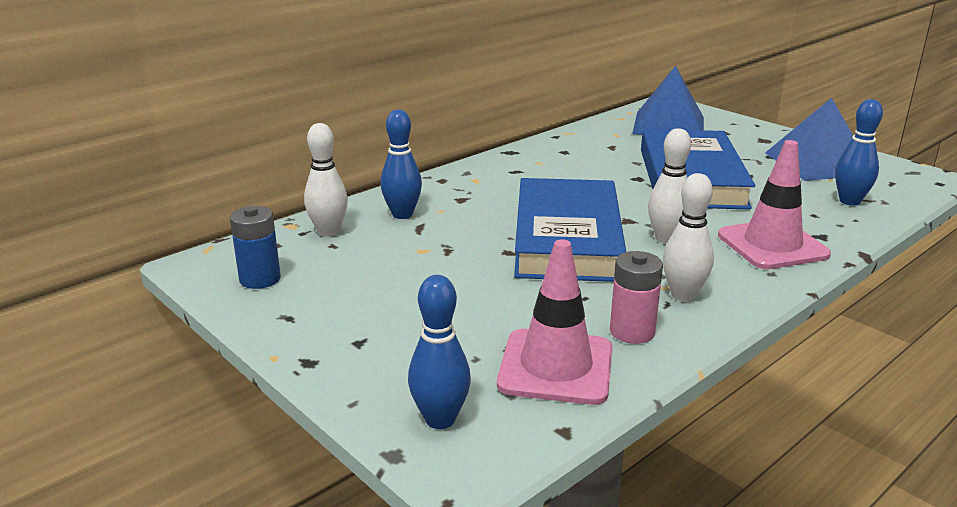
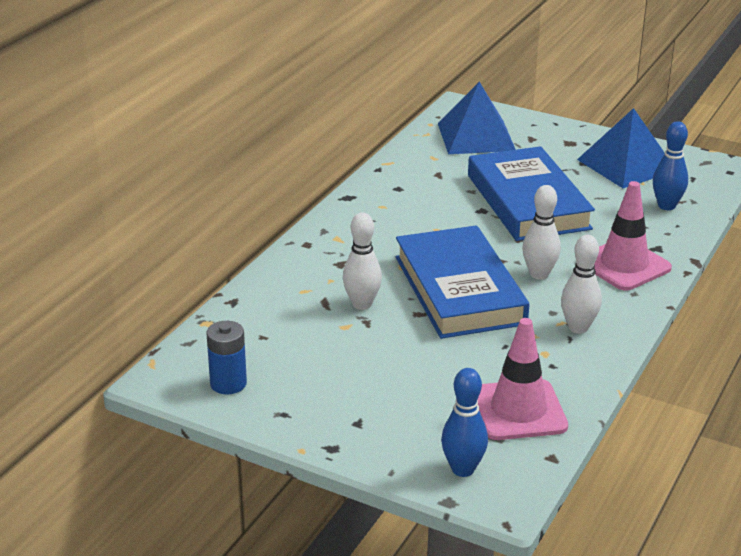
camera: 20 degrees left, 5 degrees up
(328, 232) = (248, 323): white bowling pin -> white bowling pin (362, 304)
(402, 214) = (300, 291): blue bowling pin -> none
(632, 331) = (557, 369): pink battery -> none

